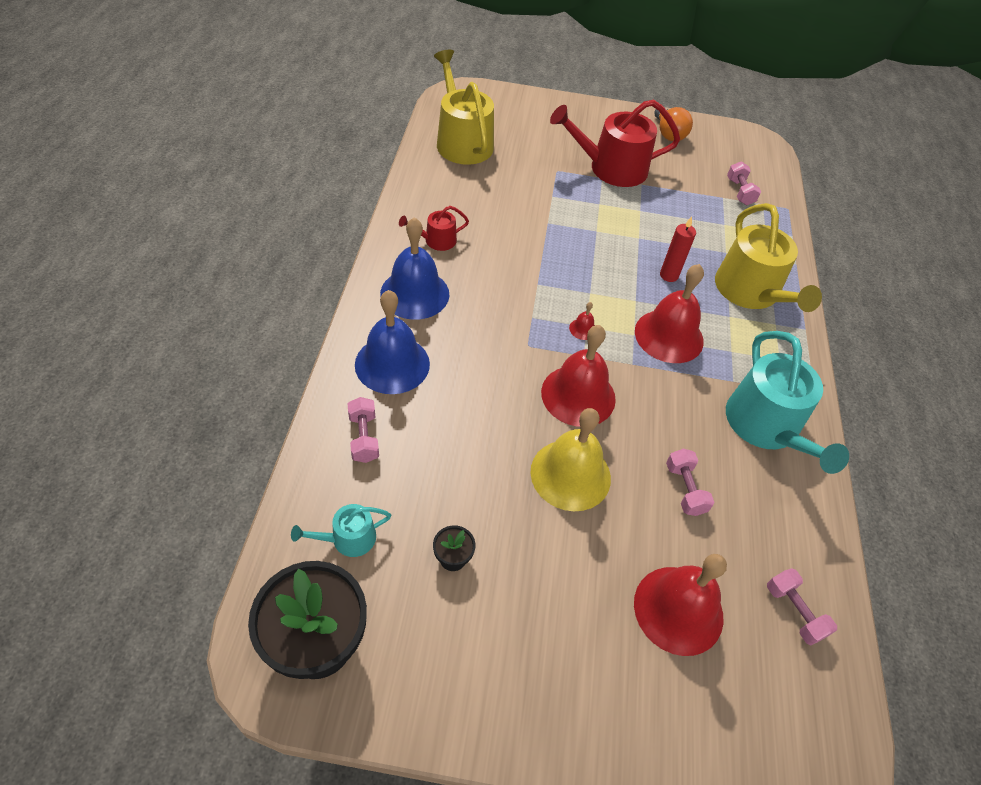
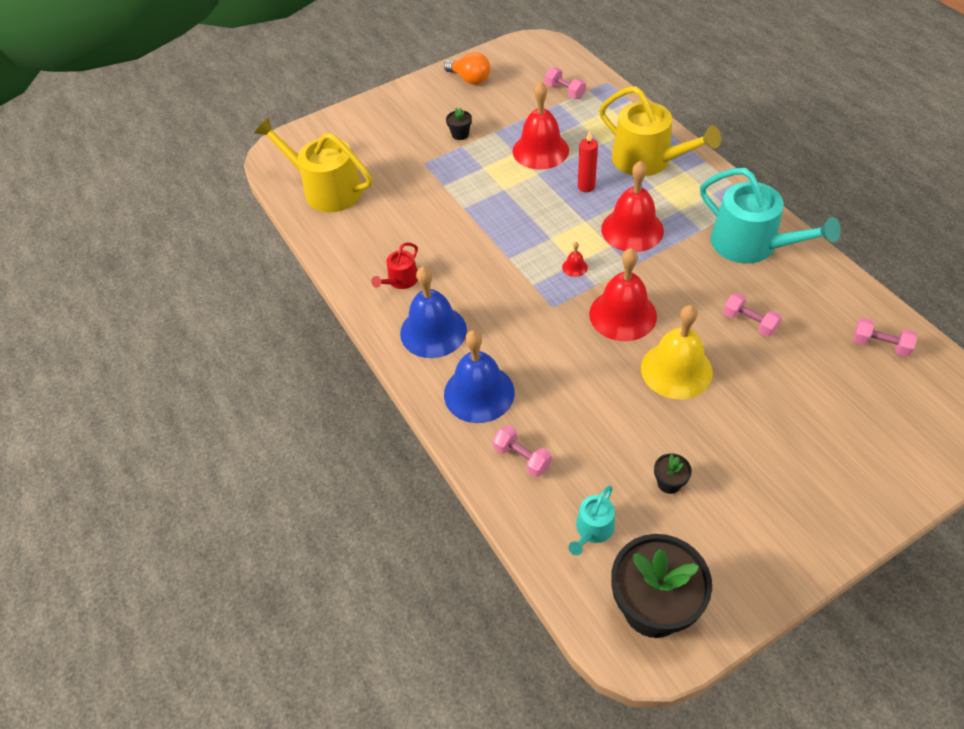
camera: 30 degrees left, 0 degrees up
(611, 168) = (460, 134): red watering can -> black flower pot
(678, 609) = (823, 398): red bell -> red bell (540, 150)

